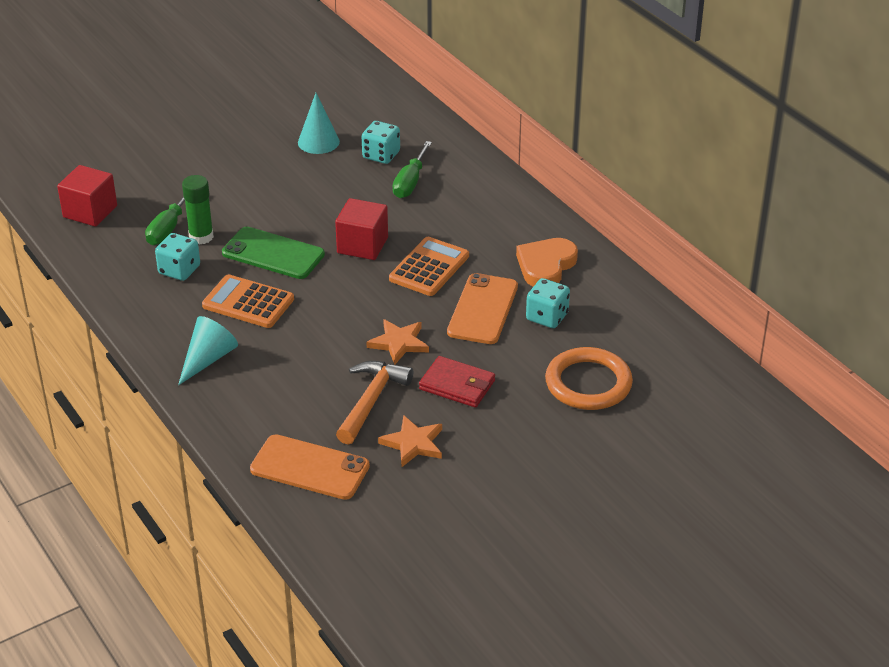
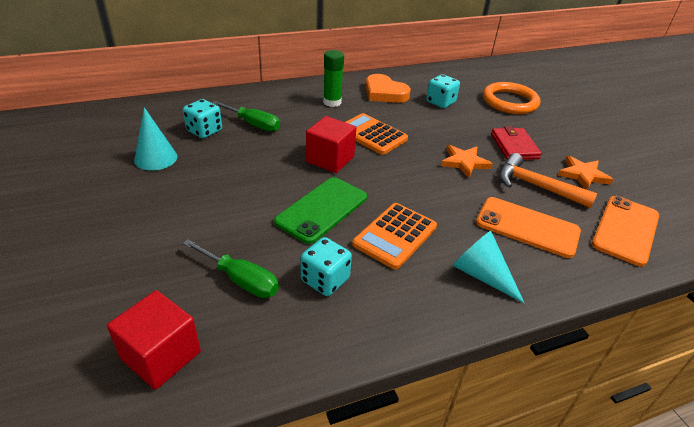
camera: 80 degrees left, 0 degrees up
(201, 237) = (271, 255): green glue stick -> green glue stick (332, 102)
(457, 385) = (514, 146): red wallet -> red wallet turned 45 degrees counterclockwise
(483, 309) = (428, 122): orange phone -> orange phone (527, 227)

